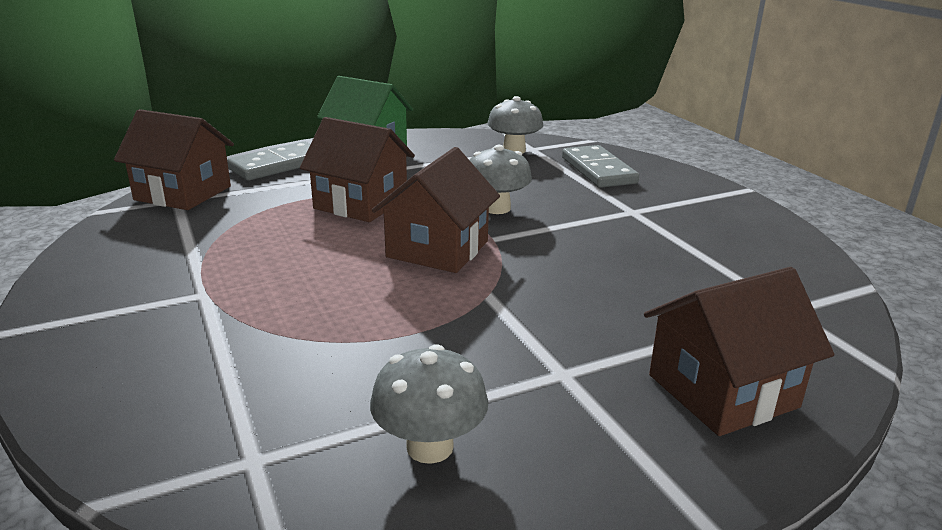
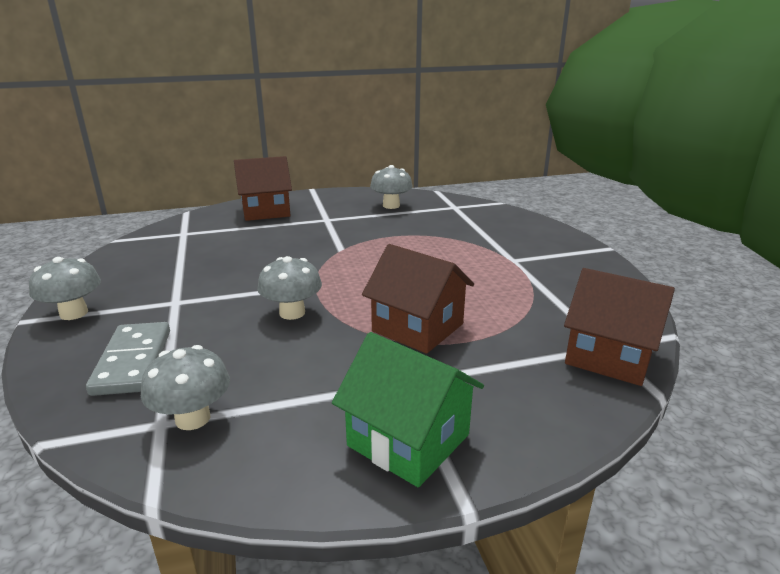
camera: 170 degrees left, 0 degrees up
(277, 165) = (530, 405): grey domino -> none
(437, 249) = (360, 278): brown house -> none
(715, 196) = (74, 313): none -> grey mushroom

